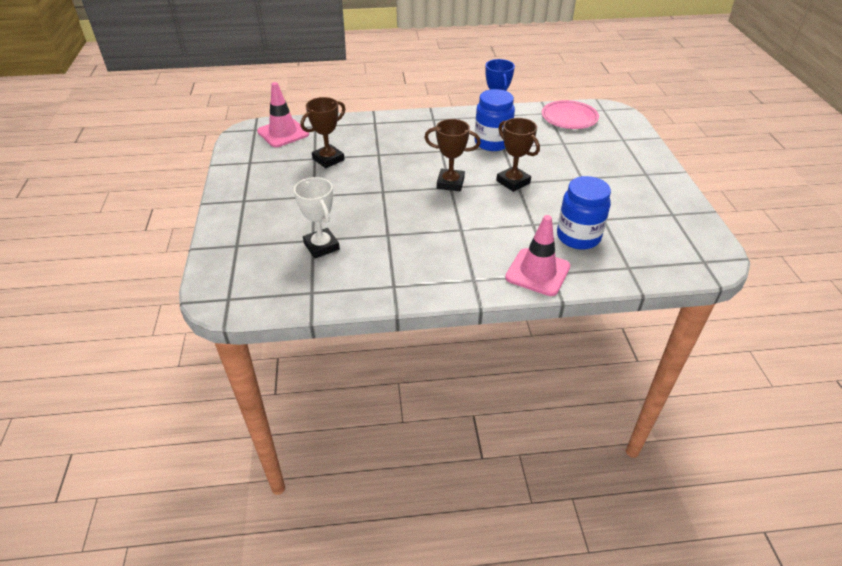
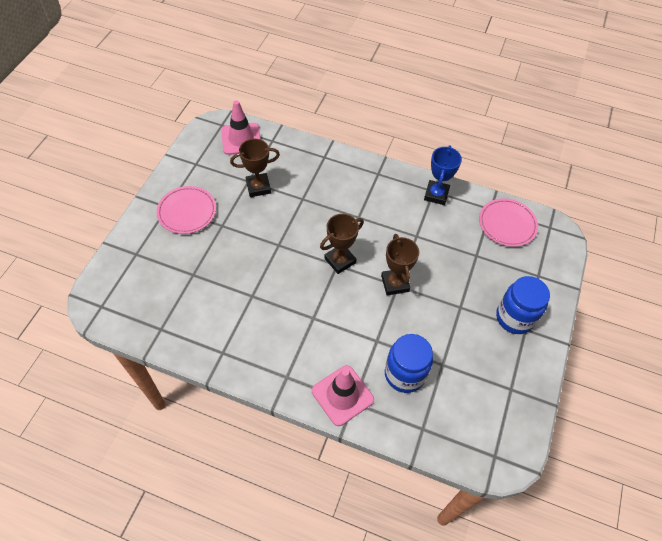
camera: 25 degrees right, 15 degrees up
(268, 197) = (187, 212): none -> pink plate
(321, 246) = (195, 285): white trophy -> none
(450, 183) = (340, 260): brown trophy -> brown trophy turned 75 degrees counterclockwise
(492, 143) = (410, 227): blue jar -> blue jar (514, 317)

